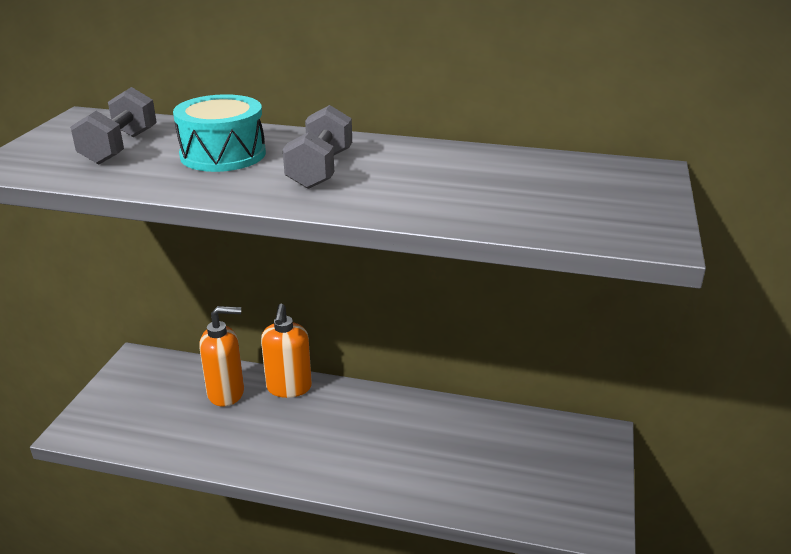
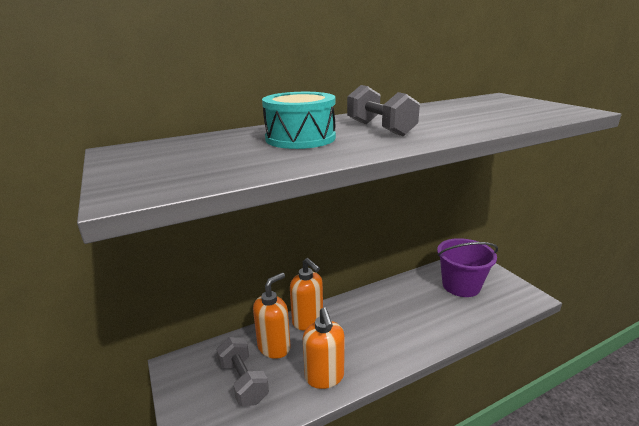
camera: 40 degrees left, 5 degrees down
(120, 147) = (211, 154): grey dumbbell -> grey dumbbell (243, 381)
(229, 447) = (324, 377): none -> orange soap dispenser
(522, 455) = (461, 285): none -> purple bucket

